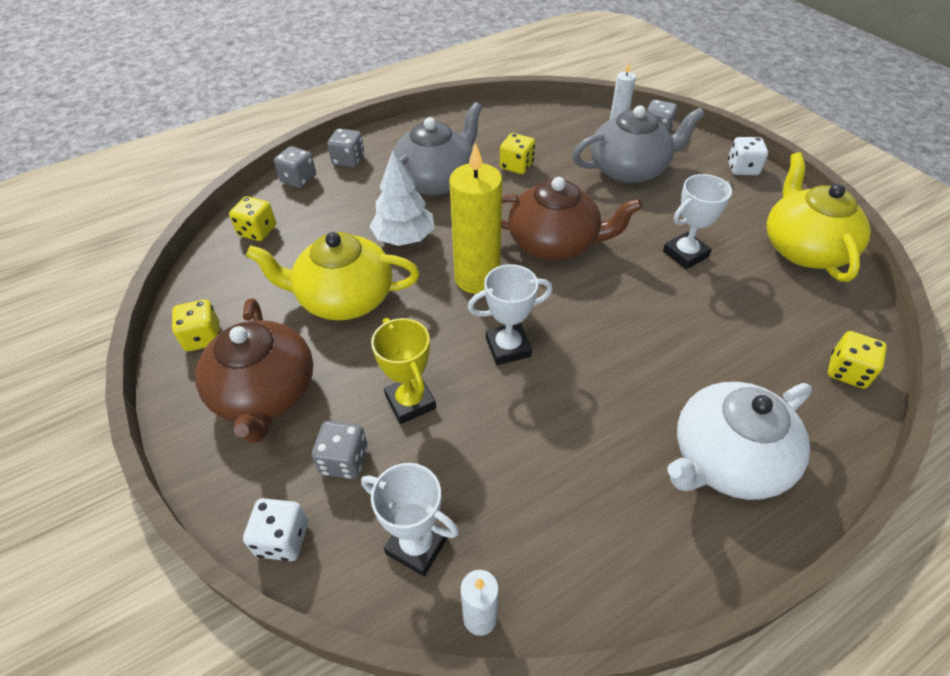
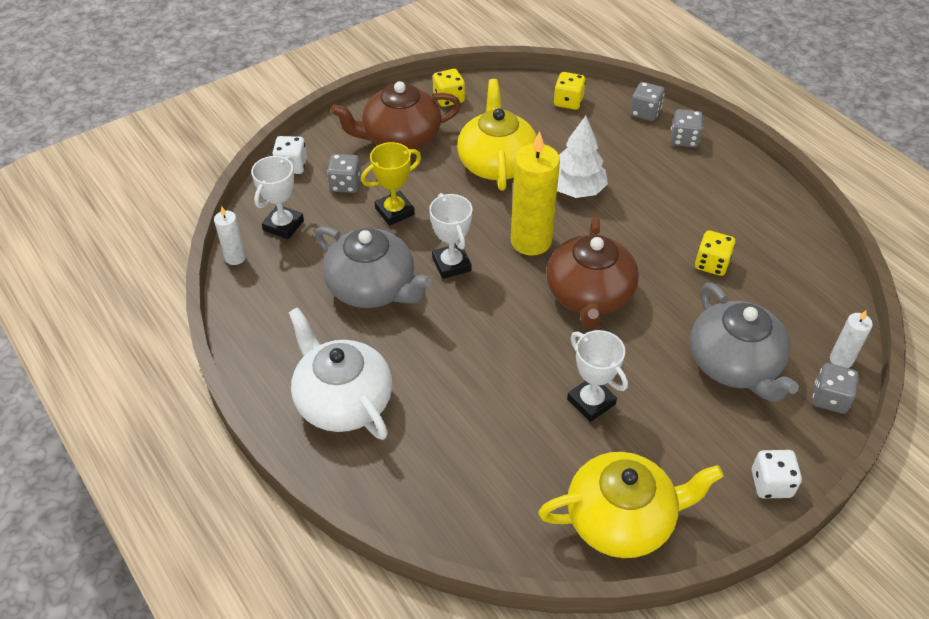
camera: 85 degrees right, 0 degrees up
(436, 180) = (668, 203): grey teapot -> grey teapot (373, 287)
(847, 372) = (438, 514): yellow dice -> none

